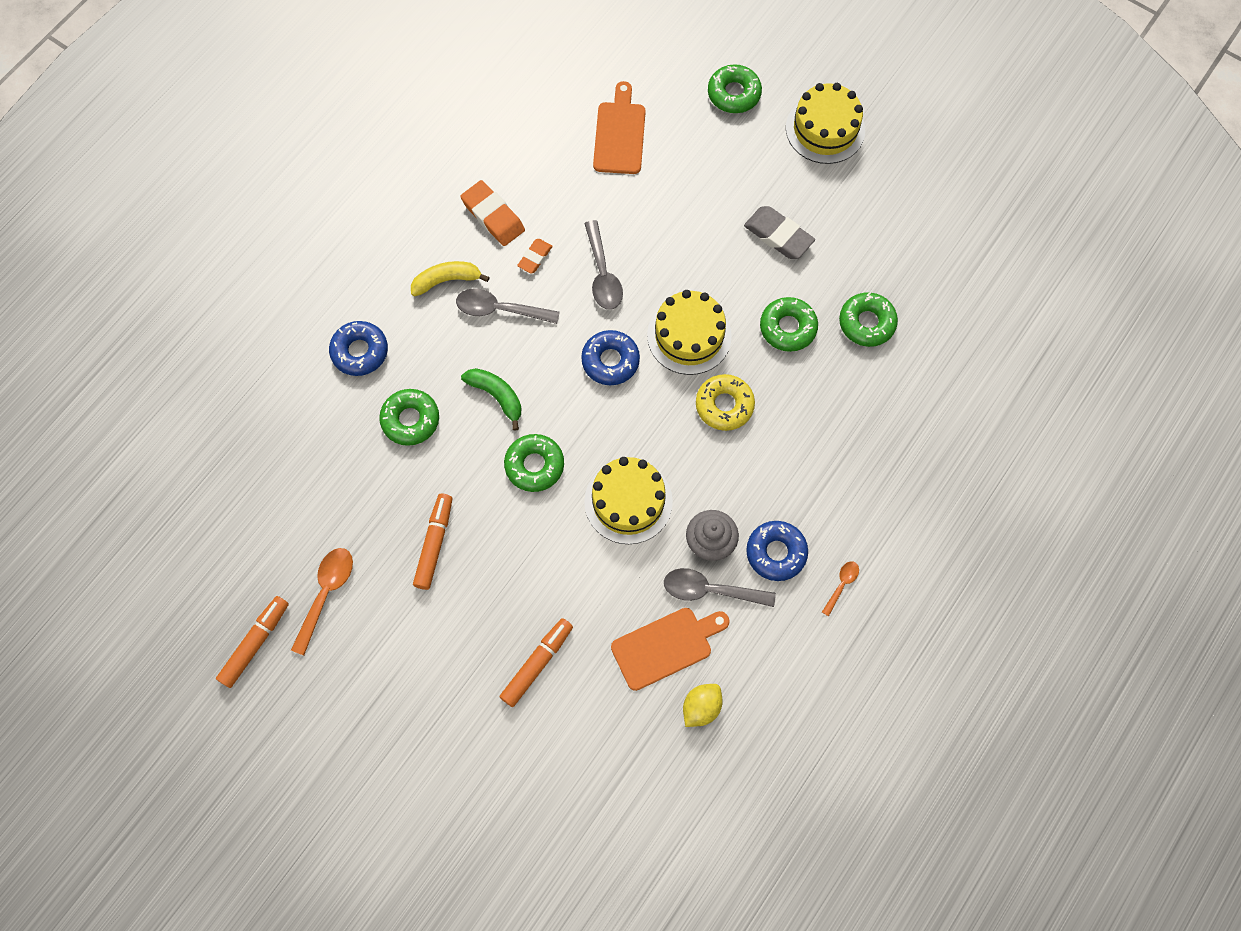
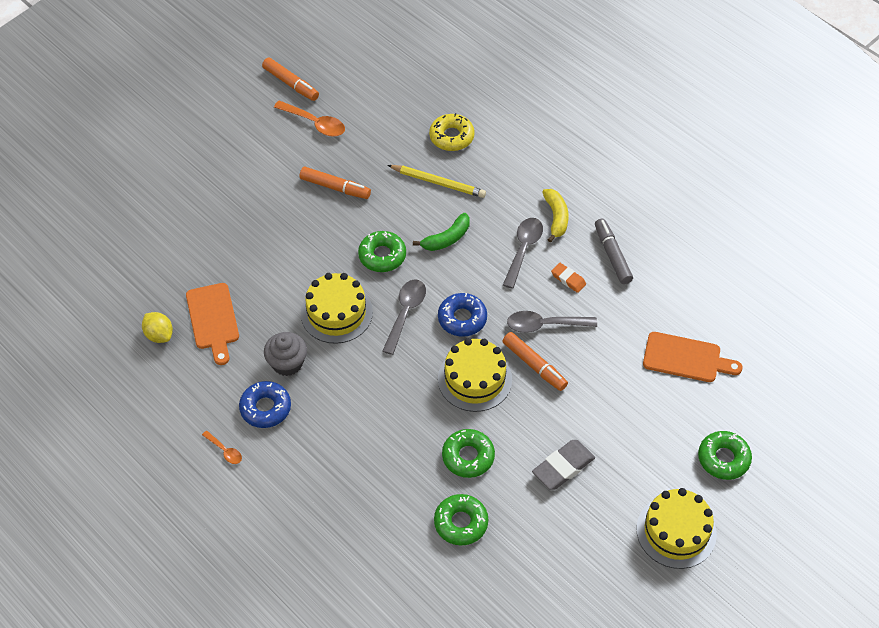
camera: 100 degrees right, 15 degrees down
(360, 351) = (502, 158): blue donut -> none
(410, 420) = (438, 183): green donut -> yellow pencil
(493, 216) = (612, 255): orange eraser -> grey marker
(537, 664) = (226, 238): orange marker -> orange marker (534, 365)
(710, 590) = (248, 356): grey spoon -> grey spoon (405, 313)
(724, 405) = (404, 394): yellow donut -> yellow donut (451, 137)

